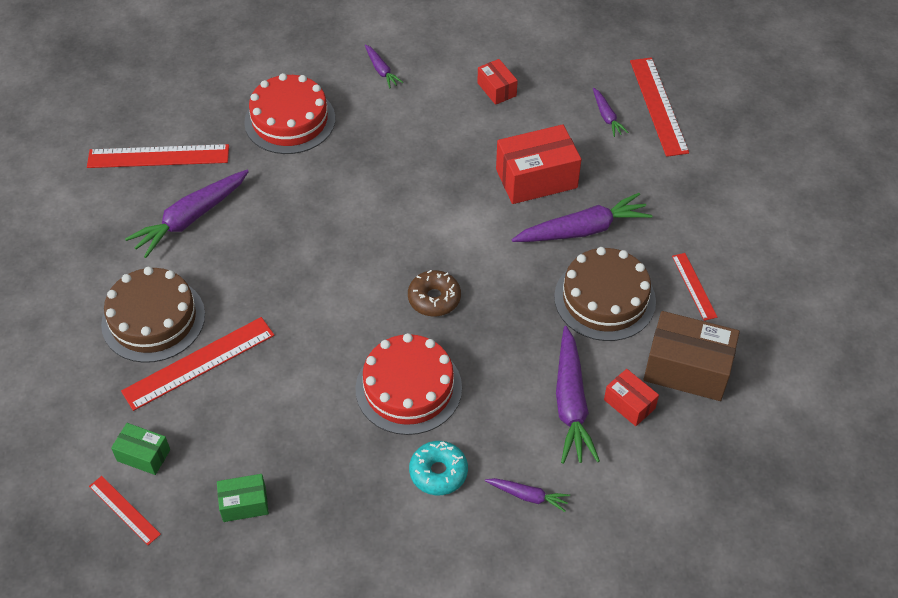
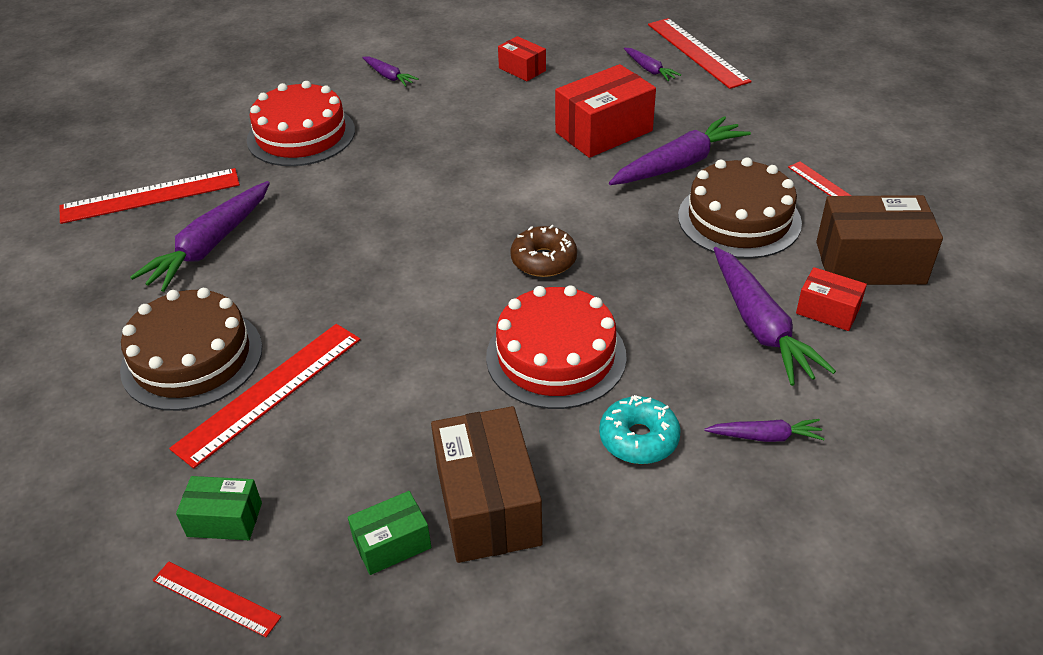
camera: 15 degrees left, 10 degrees down
(316, 493) = (487, 505): none -> brown box

